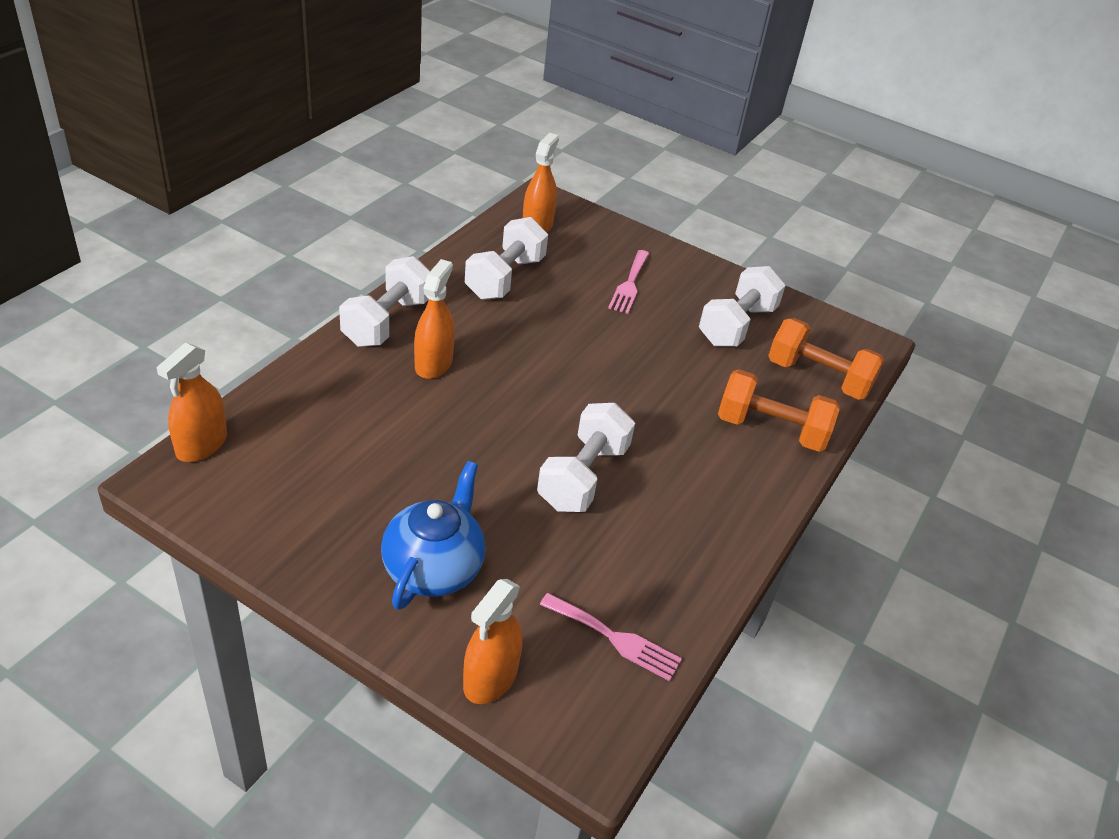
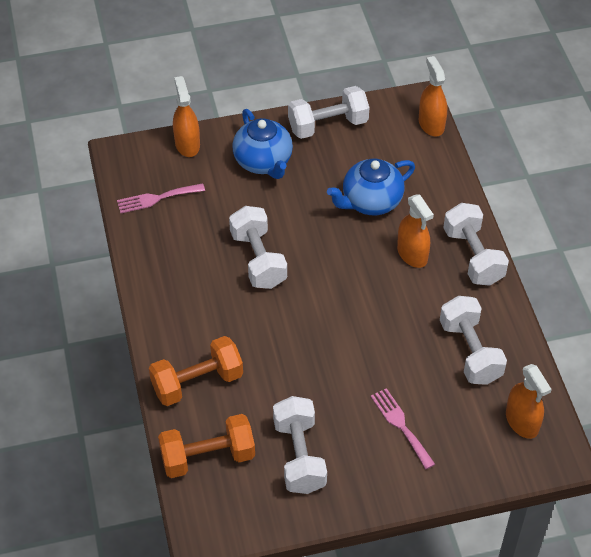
camera: 140 degrees right, 10 degrees up
(298, 543) = (328, 125): none -> white dumbbell
(393, 431) = (371, 202): none -> blue teapot

